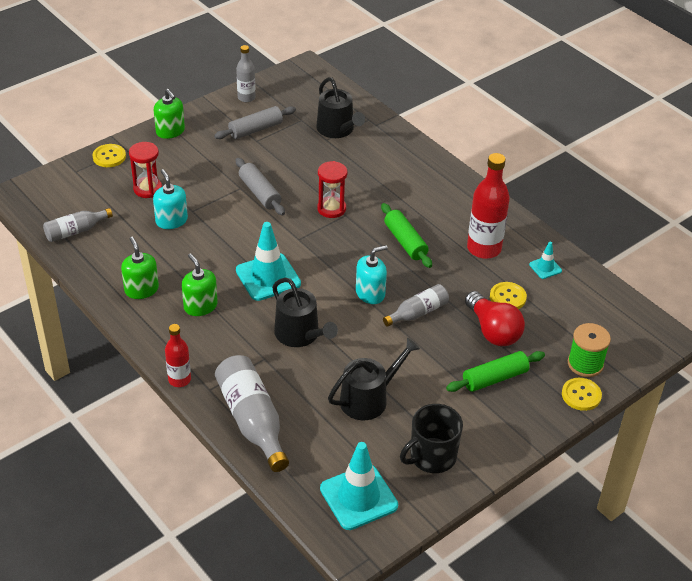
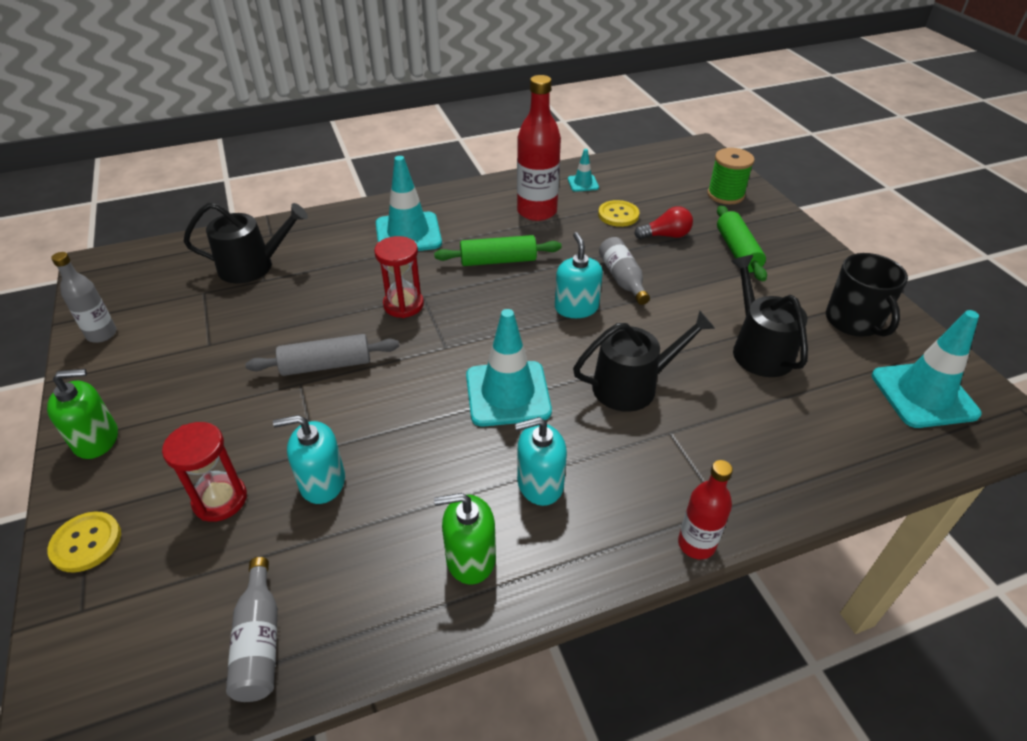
camera: 70 degrees left, 0 degrees up
(200, 306) = (540, 484): green soap dispenser -> turquoise soap dispenser
(252, 420) = (790, 471): grey bottle -> none
(255, 129) = (183, 340): grey rolling pin -> none
(413, 188) = (408, 234): none -> turquoise traffic cone
(493, 330) = (665, 235): red light bulb -> red light bulb, size x0.63
(581, 395) = (768, 207): yellow button -> none

